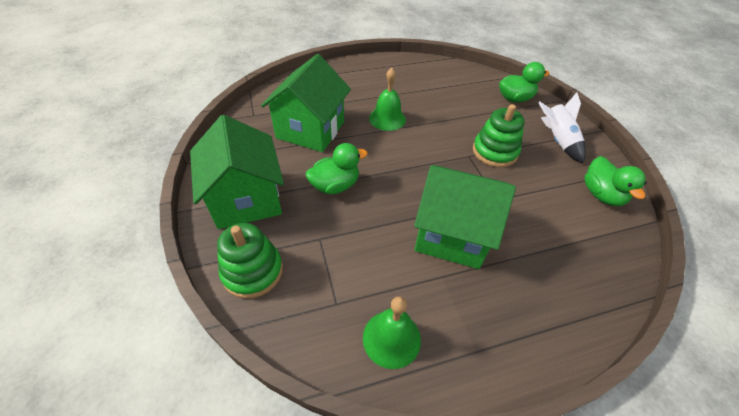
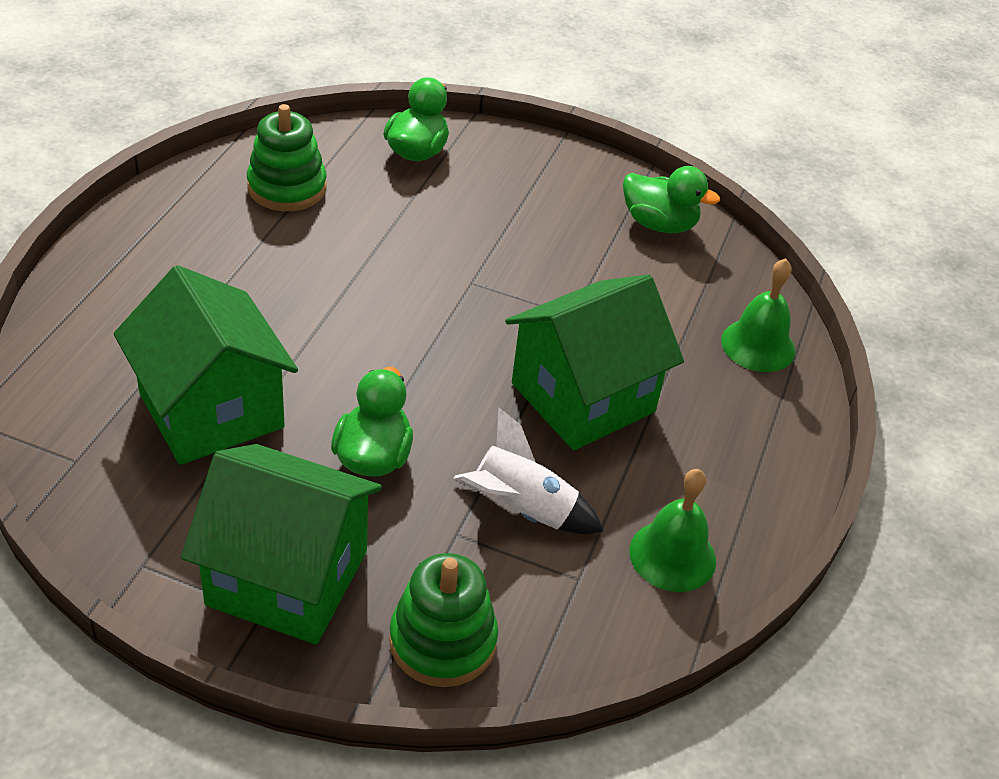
camera: 55 degrees left, 5 degrees down
(387, 119) = (295, 307): green bell -> green bell (758, 345)
(494, 152) = (493, 253): green stacking toy -> green stacking toy (287, 187)
(557, 140) = (538, 182): white rocket -> white rocket (522, 509)

